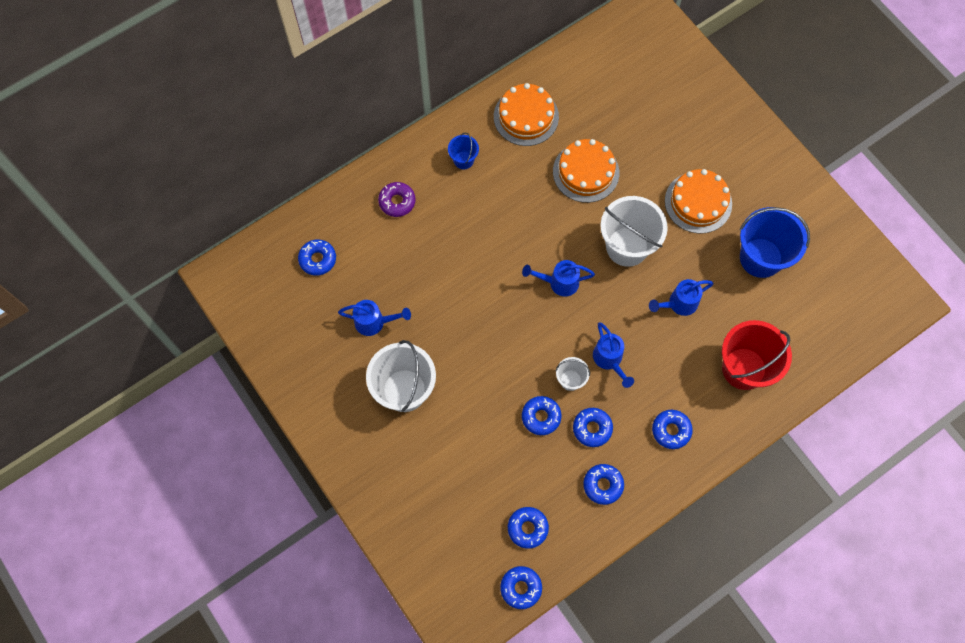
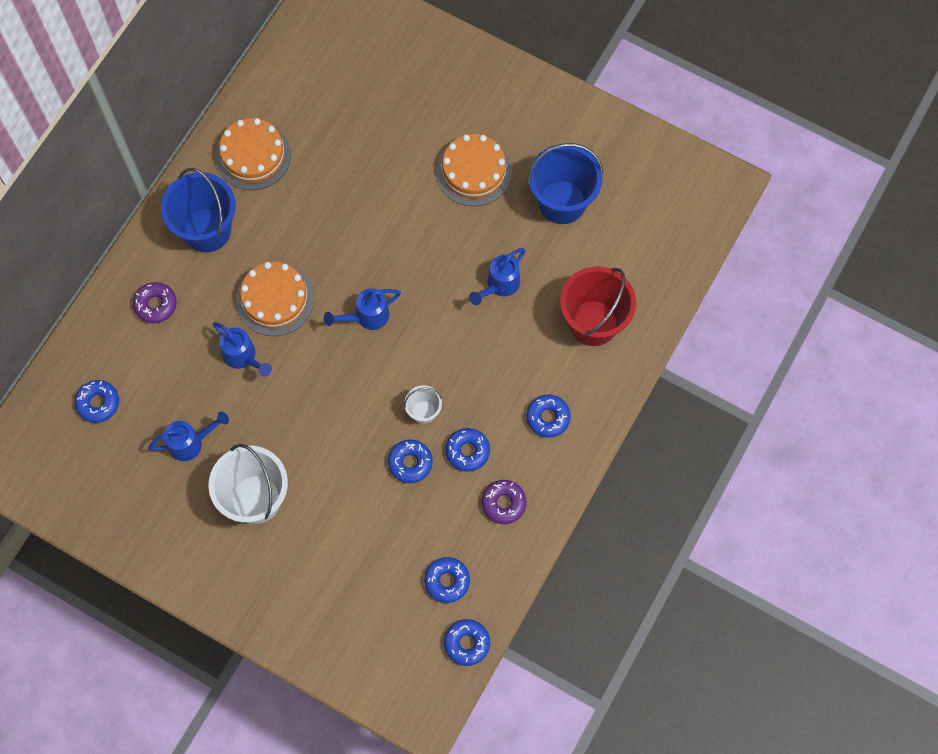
camera: 25 degrees left, 0 degrees up
(463, 160) = (207, 230): blue bucket -> blue bucket, size x2.03
(586, 172) = (343, 188): orange cake -> orange cake (275, 299)
(603, 485) = (503, 503): blue donut -> purple donut
(609, 360) = (454, 374): blue watering can -> blue watering can (243, 357)
(627, 246) = (421, 249): white bucket -> none

